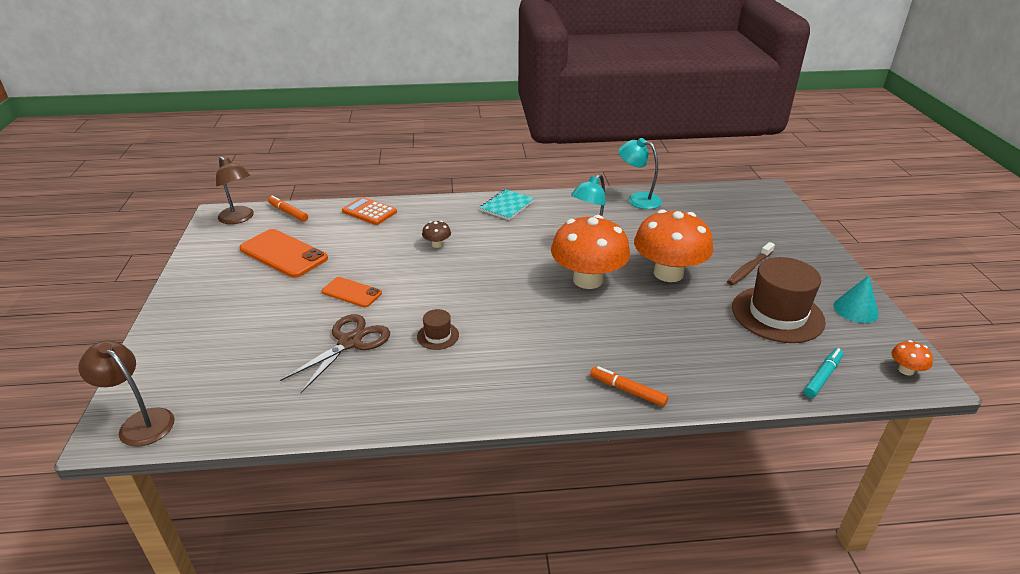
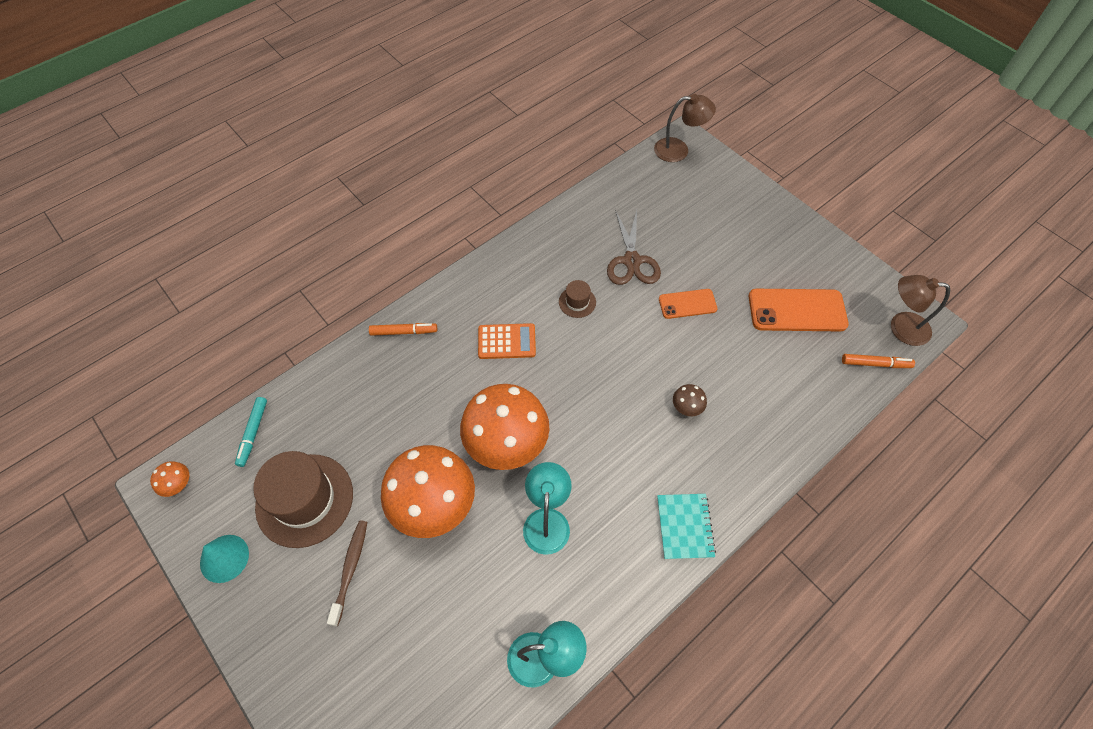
camera: 145 degrees right, 25 degrees up
(369, 212) = (807, 416): orange calculator -> orange calculator (506, 342)

